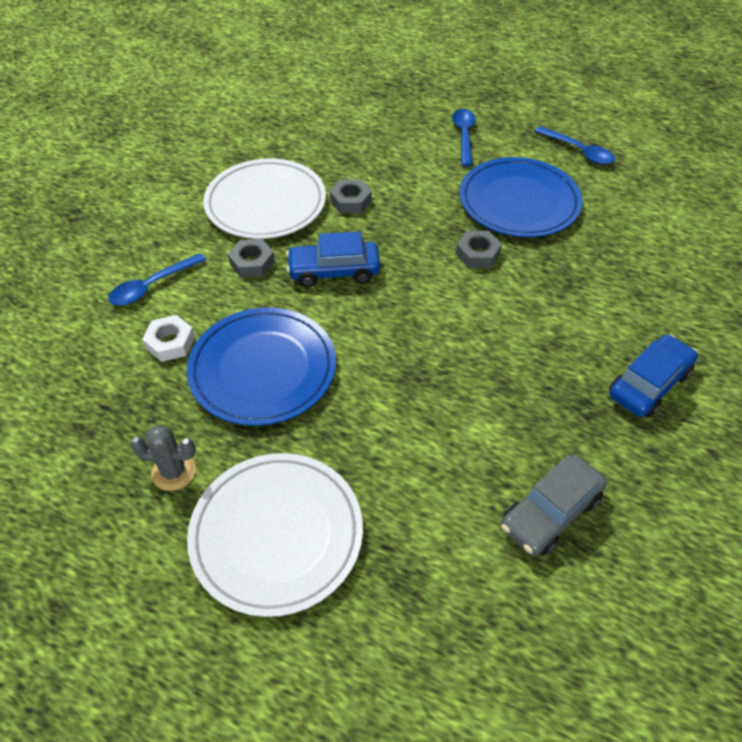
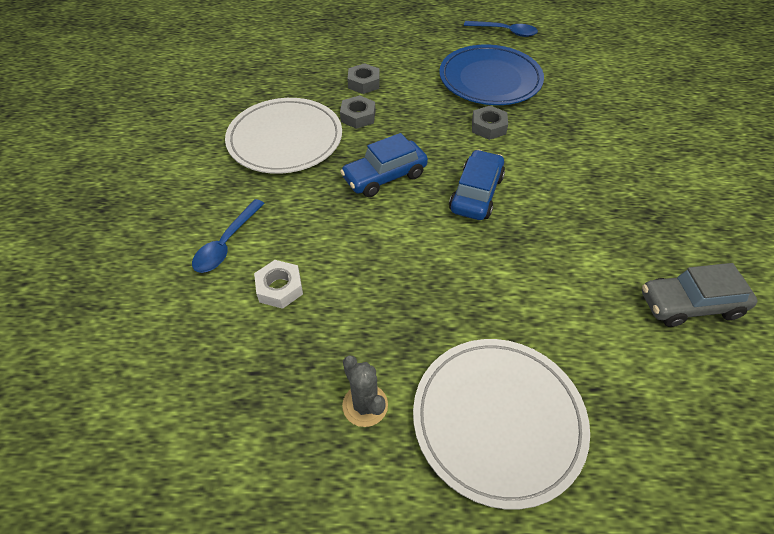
camera: 25 degrees left, 0 degrees up
(174, 471) = (365, 405): grey cactus -> grey cactus turned 75 degrees clockwise
(252, 263) = (308, 192): grey nut -> grey nut (363, 83)
(263, 369) = (382, 280): blue plate -> none
(464, 136) = (412, 43): blue spoon -> none
(550, 512) = (690, 305): grey car -> grey car turned 60 degrees clockwise
(648, 384) = (679, 182): blue car -> blue car (476, 194)

